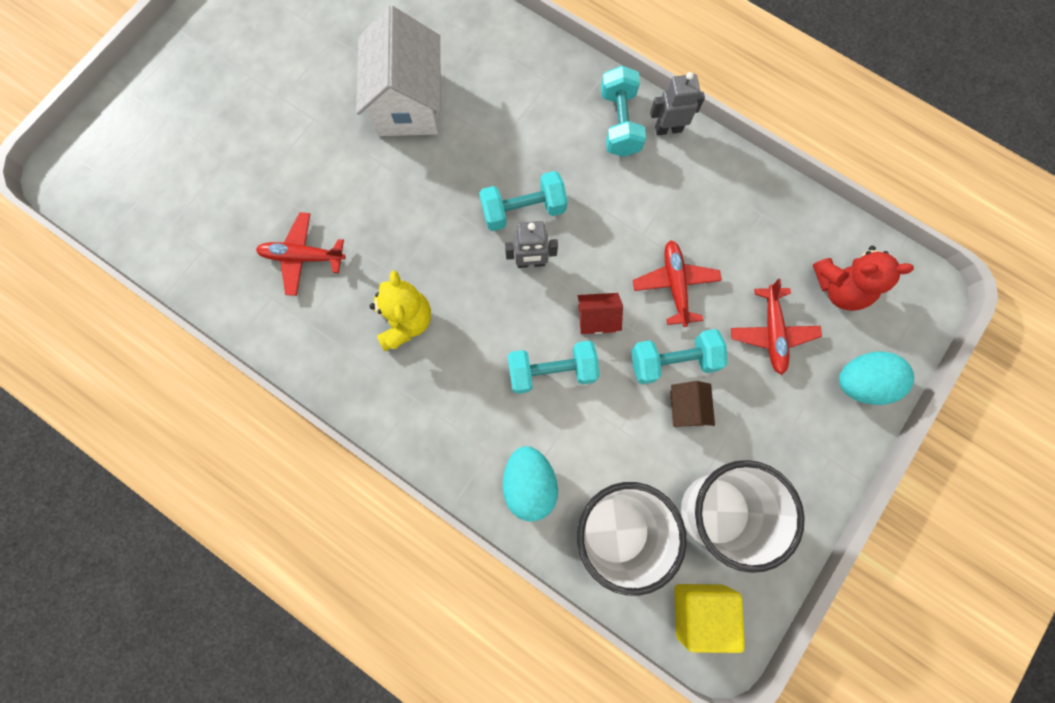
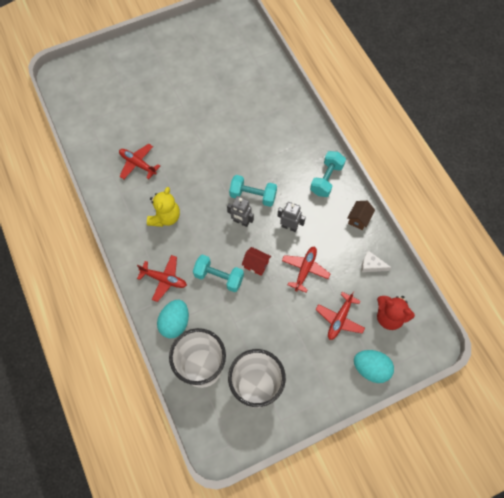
camera: 30 degrees right, 10 degrees down
(407, 103) = (229, 119): white house -> none
(467, 424) = (164, 279): none -> red plane
(668, 129) = (349, 194): grey robot -> grey robot (289, 227)
(673, 361) = (281, 305): turquoise dumbbell -> none
(686, 408) = (273, 330): brown house -> brown house (359, 219)
(700, 611) = (218, 429): yellow cube -> none
(767, 223) = (371, 265): none -> white cheese

